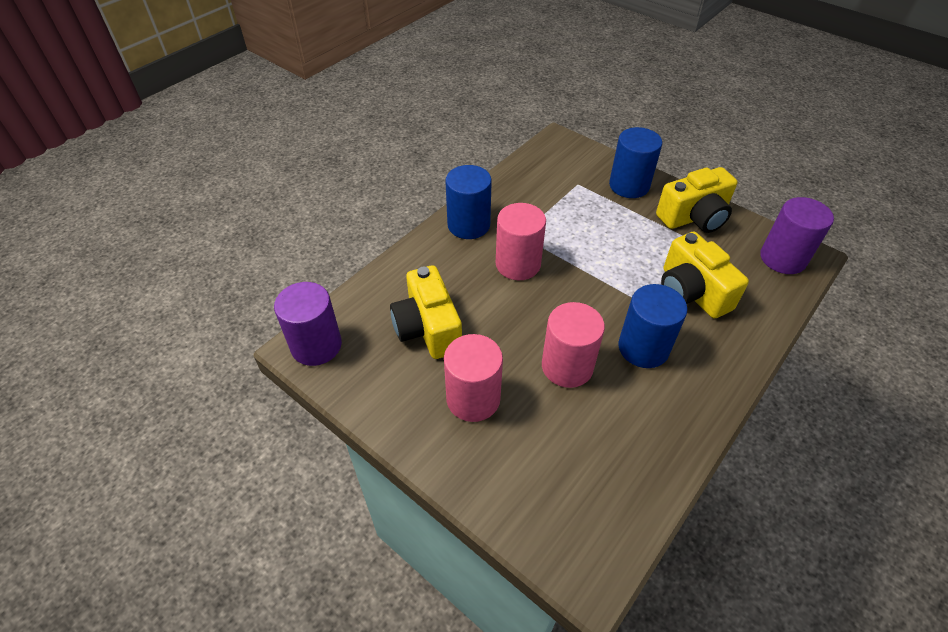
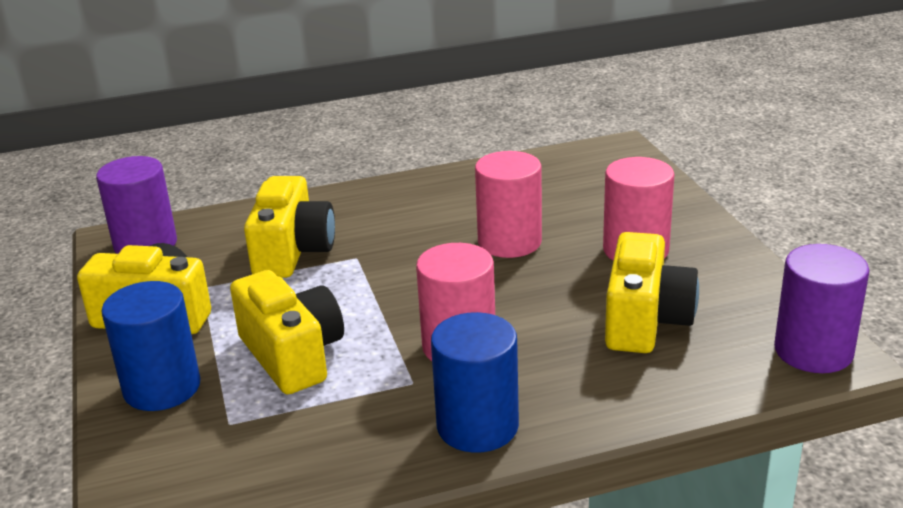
camera: 145 degrees left, 20 degrees down
(594, 224) = (292, 355): none -> yellow camera
(643, 348) = (413, 230): blue cylinder -> none

